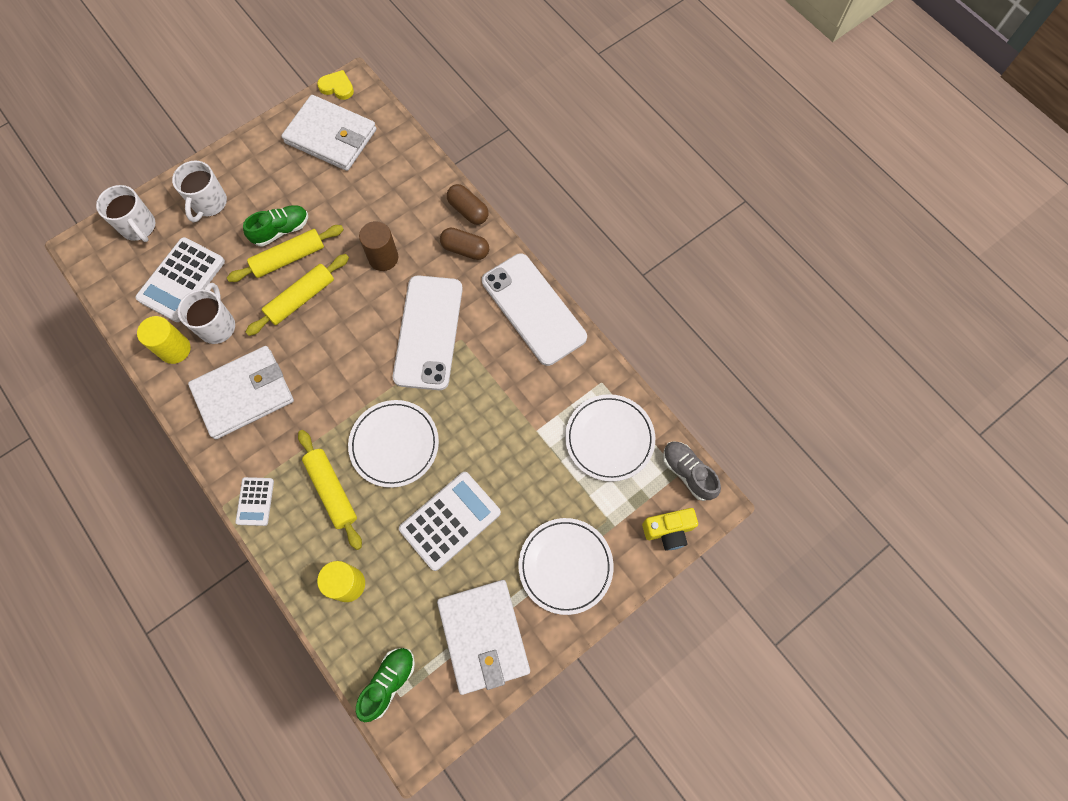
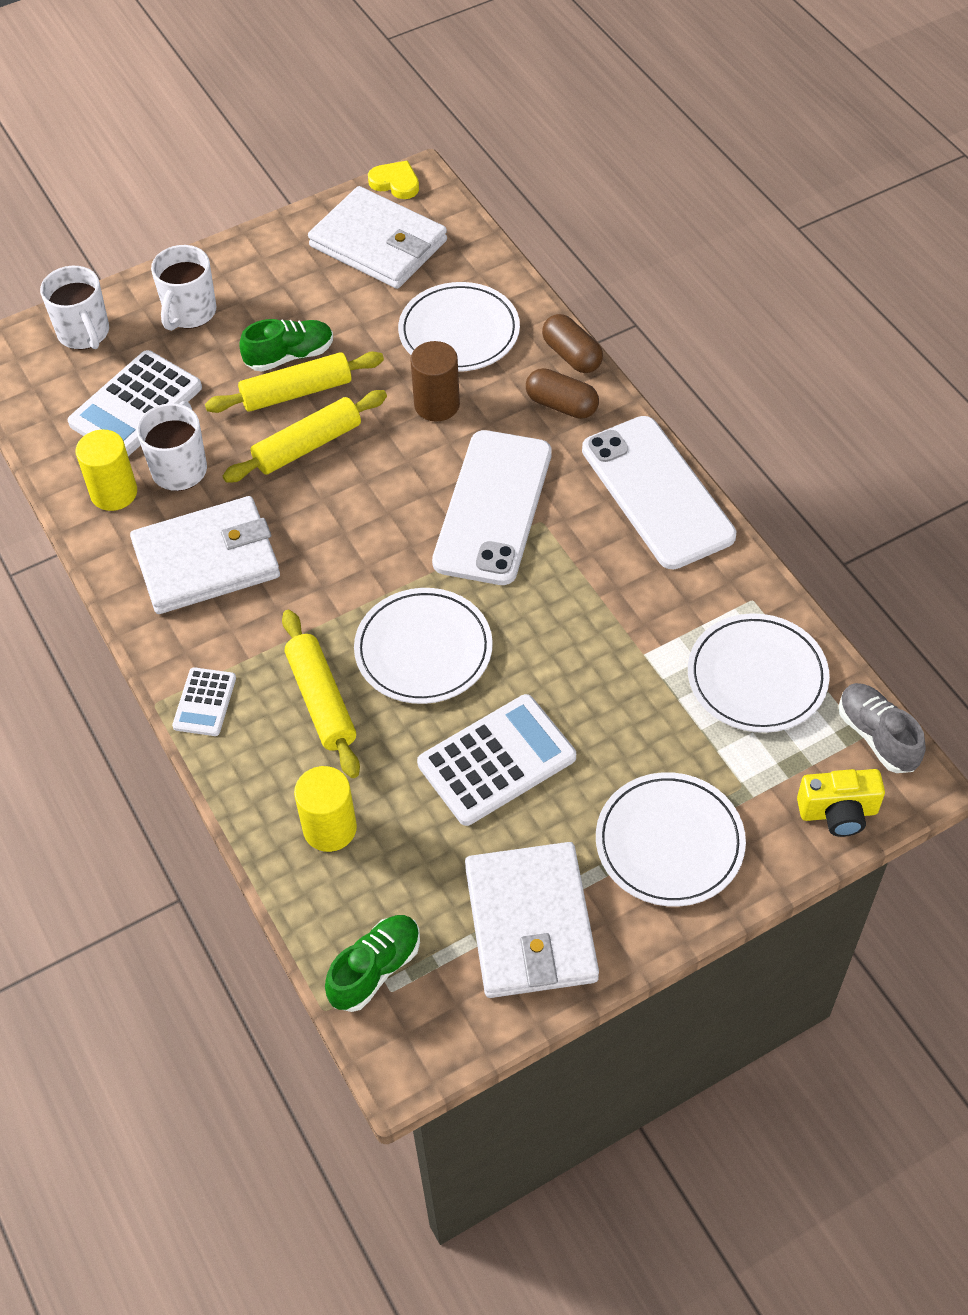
camera: 10 degrees right, 15 degrees down
(392, 200) = (459, 331): none -> white plate

